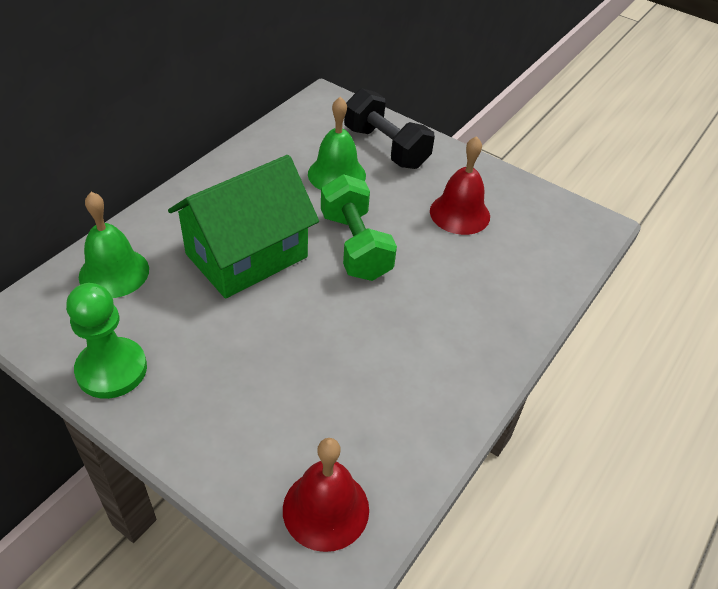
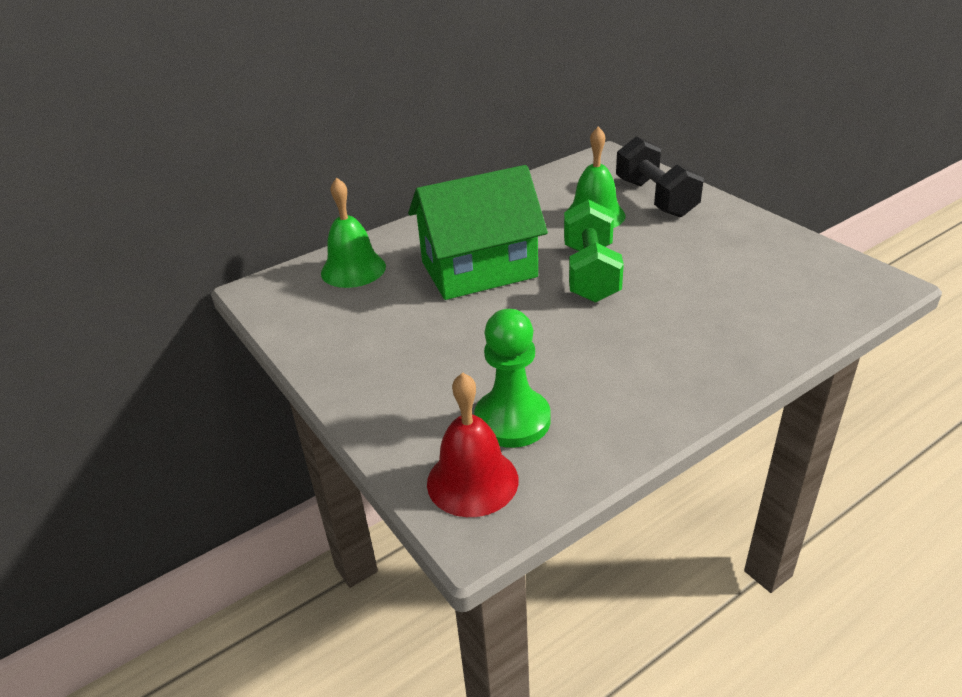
camera: 25 degrees right, 10 degrees down
(112, 370) = (320, 339): green pawn -> green pawn (512, 420)
(459, 213) = (716, 258): red bell -> none

